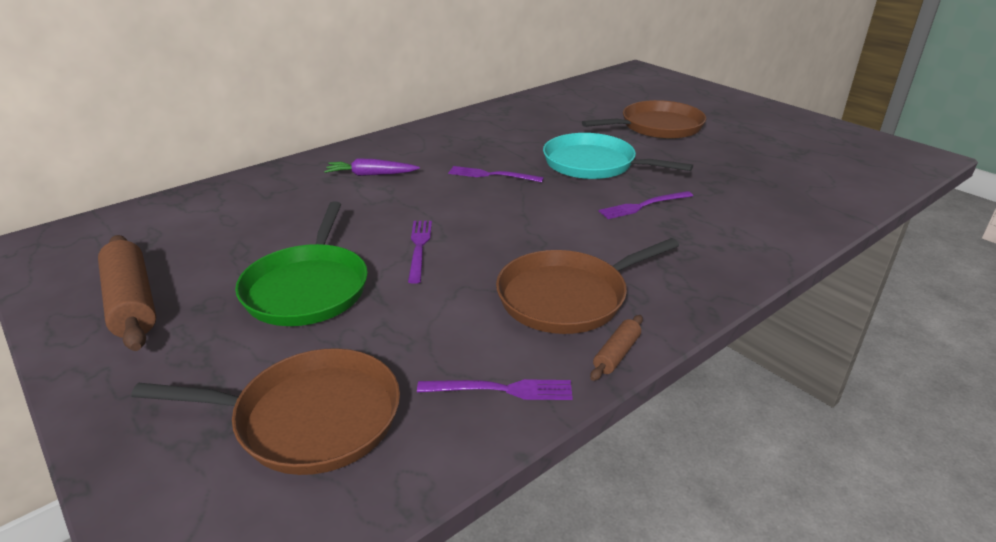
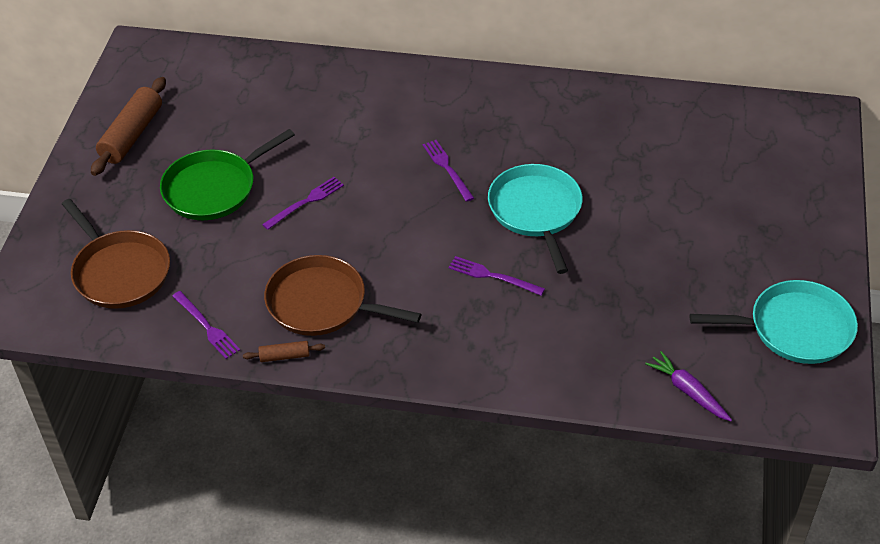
camera: 50 degrees right, 15 degrees up
(371, 175) = (374, 109): purple carrot -> purple carrot (688, 391)
(657, 127) = (670, 208): brown pan -> none
(824, 136) = (794, 328): none -> turquoise pan

